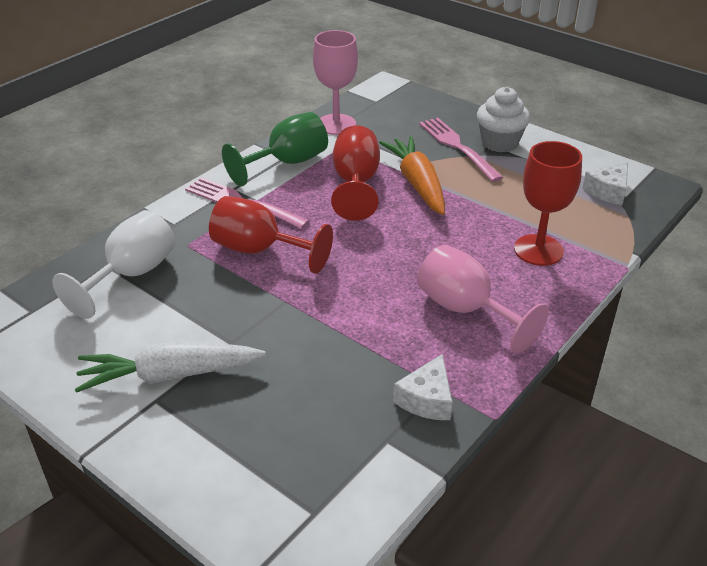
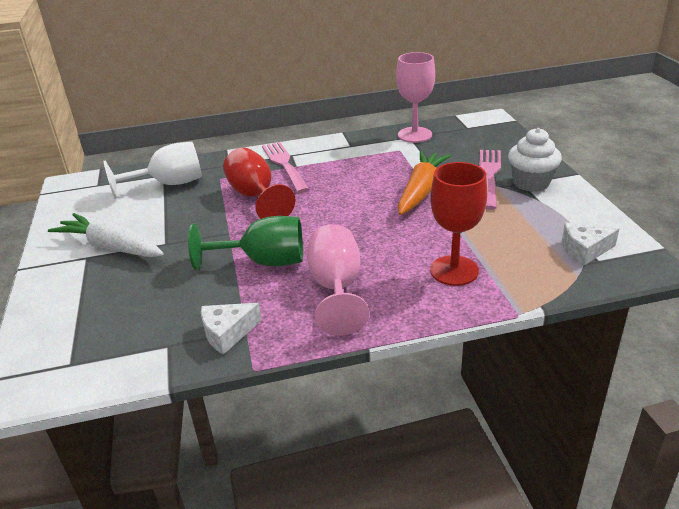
camera: 40 degrees right, 5 degrees down
(287, 163) = (346, 150): green goblet -> green goblet (263, 262)
(356, 184) = (375, 177): red goblet -> none

